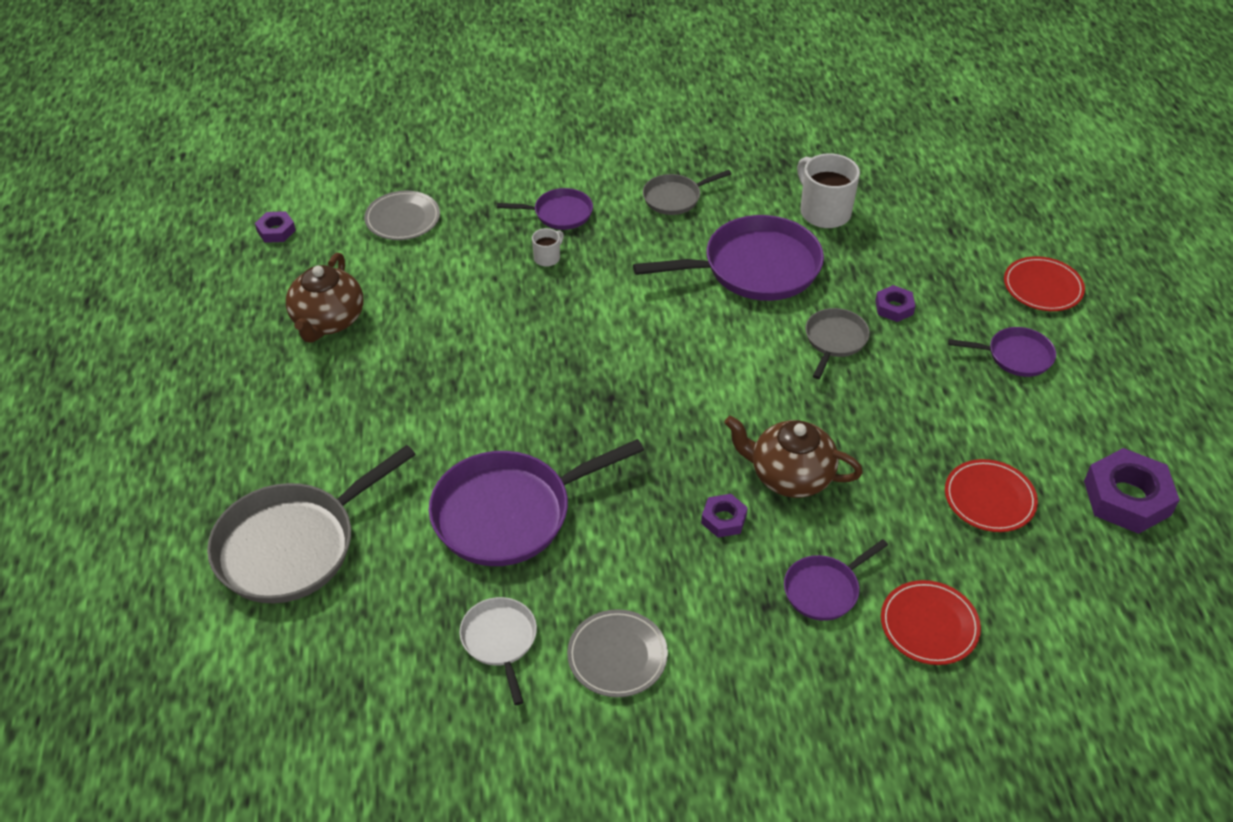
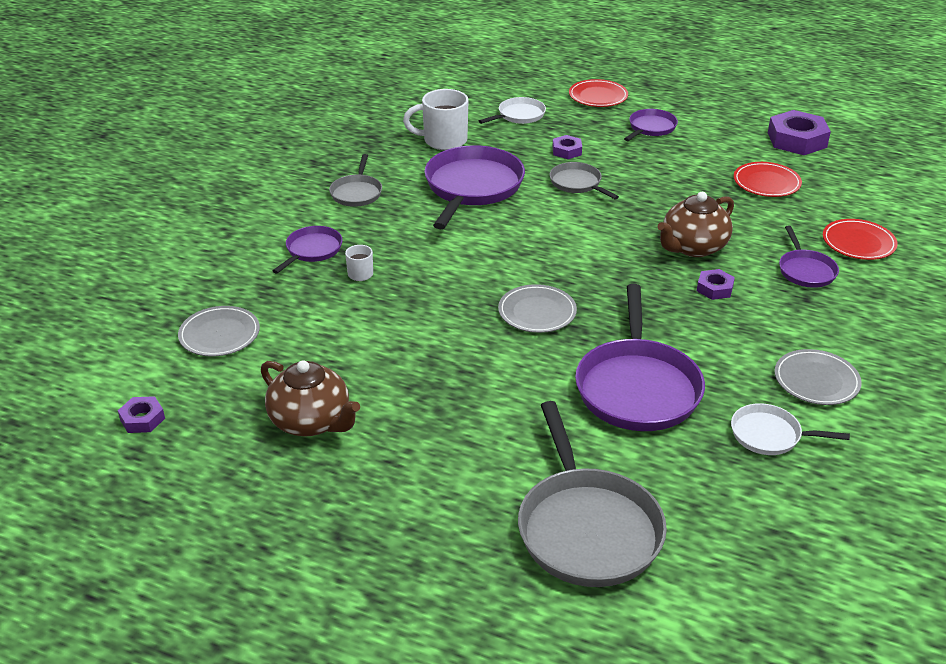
camera: 60 degrees left, 10 degrees down
(577, 397) = (537, 312): none -> grey plate
(932, 243) = (519, 115): none -> white pan

